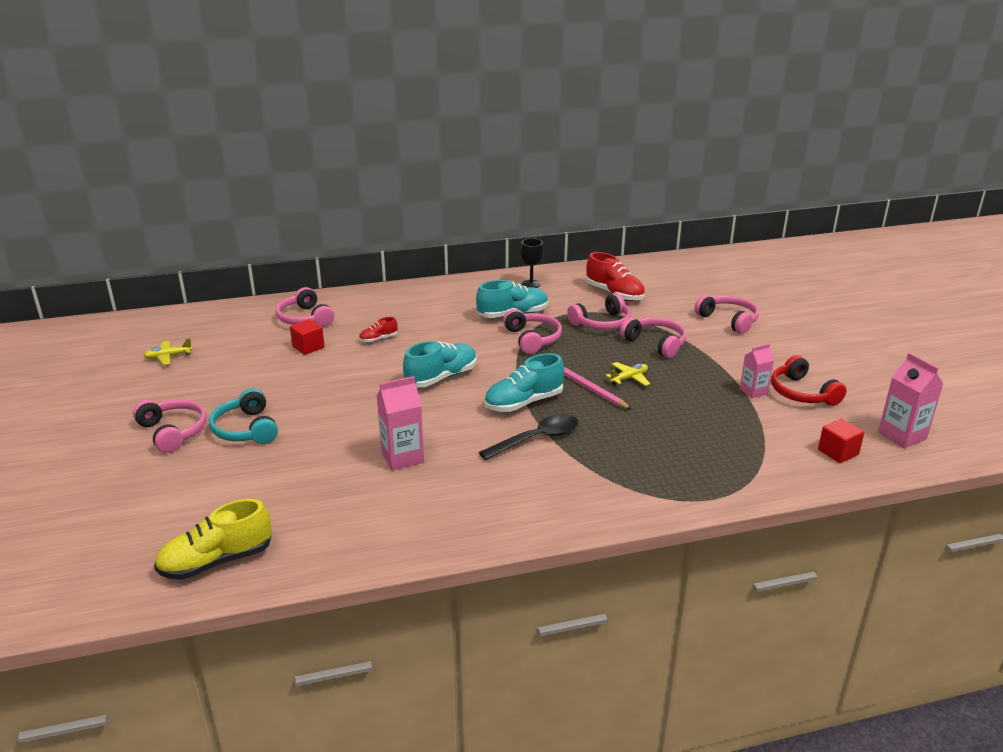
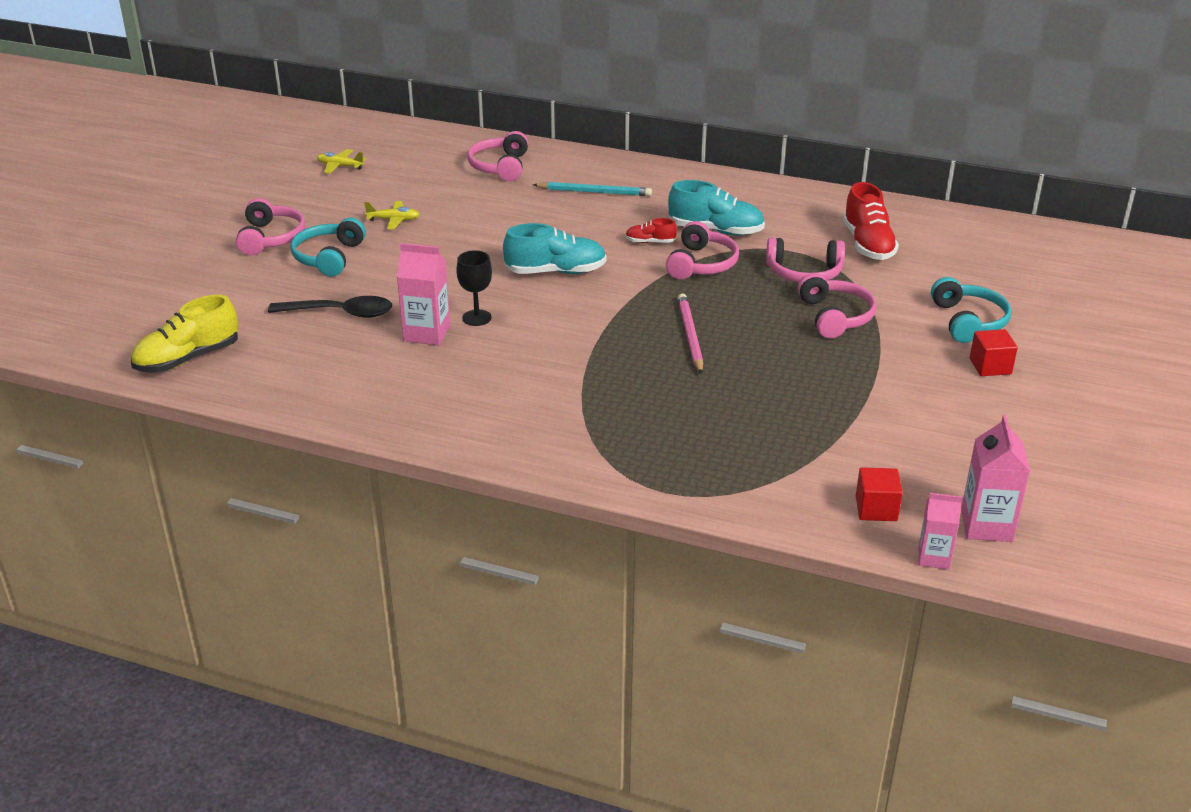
camera: 35 degrees right, 5 degrees up
(217, 561) = (188, 359): yellow shoe -> yellow shoe turned 45 degrees counterclockwise
(308, 347) = (469, 197): red cube -> red cube (990, 366)
(378, 339) = (544, 211): red shoe -> red shoe (650, 242)
(398, 315) = (595, 192): none -> turquoise pencil
(524, 403) = (604, 326): turquoise shoe -> none
(531, 284) = (783, 202): black goblet -> black goblet (477, 318)
(537, 439) = (569, 365): black spoon -> black spoon (340, 313)
(629, 378) = (749, 343): yellow plane -> yellow plane (394, 220)
(728, 320) = (968, 321): pink headphones -> turquoise headphones
(753, 391) = (874, 409): pink carton -> pink carton (934, 557)
(801, 393) = (932, 433): red headphones -> none

